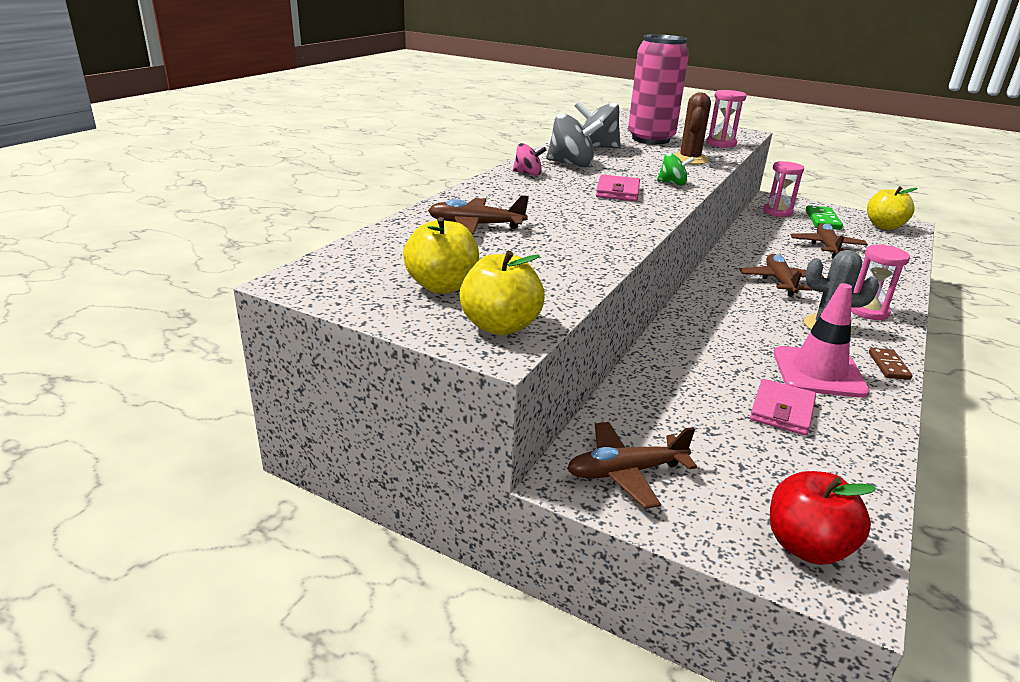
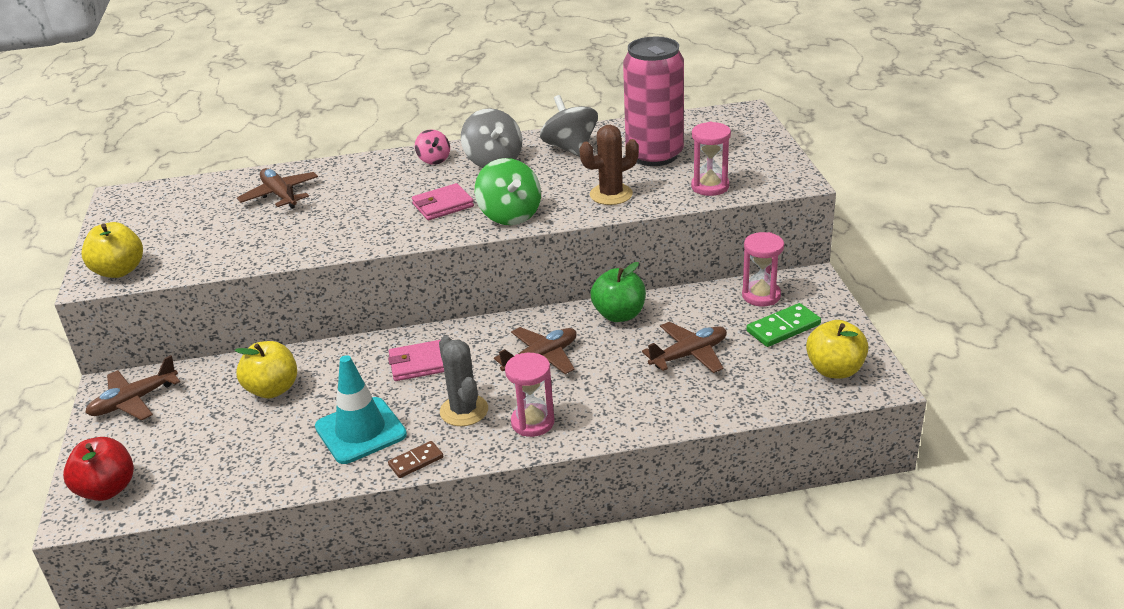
camera: 55 degrees right, 5 degrees up
(442, 286) = (158, 232): yellow apple -> yellow apple (272, 389)
(626, 472) = (134, 401): brown plane -> brown plane turned 75 degrees counterclockwise
(673, 183) = (510, 215): green spinning top -> green spinning top, size x1.72
(750, 245) = (619, 315): none -> green apple
(781, 410) = (275, 432): pink wallet -> pink wallet (418, 364)
(818, 372) = (360, 431): pink traffic cone -> turquoise traffic cone

